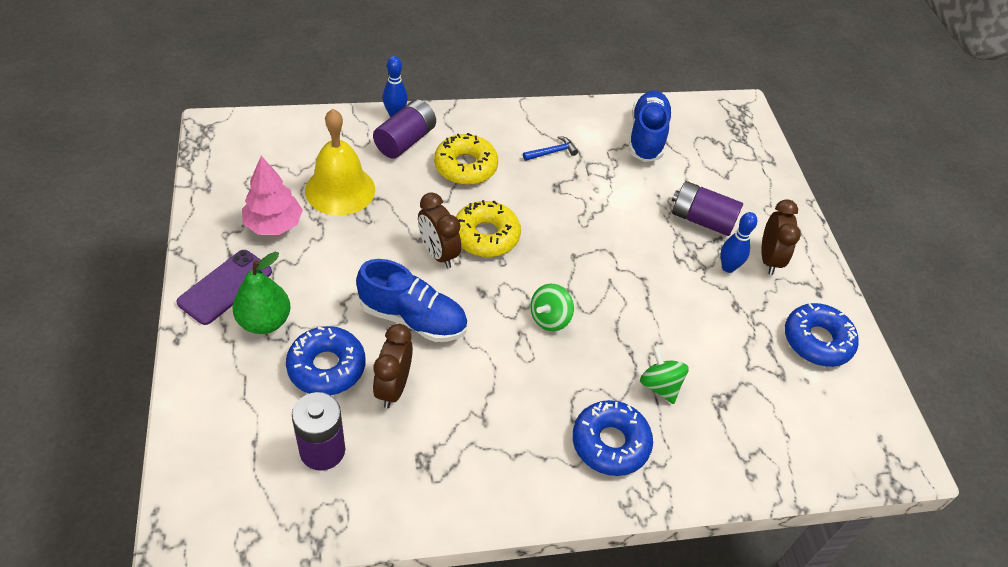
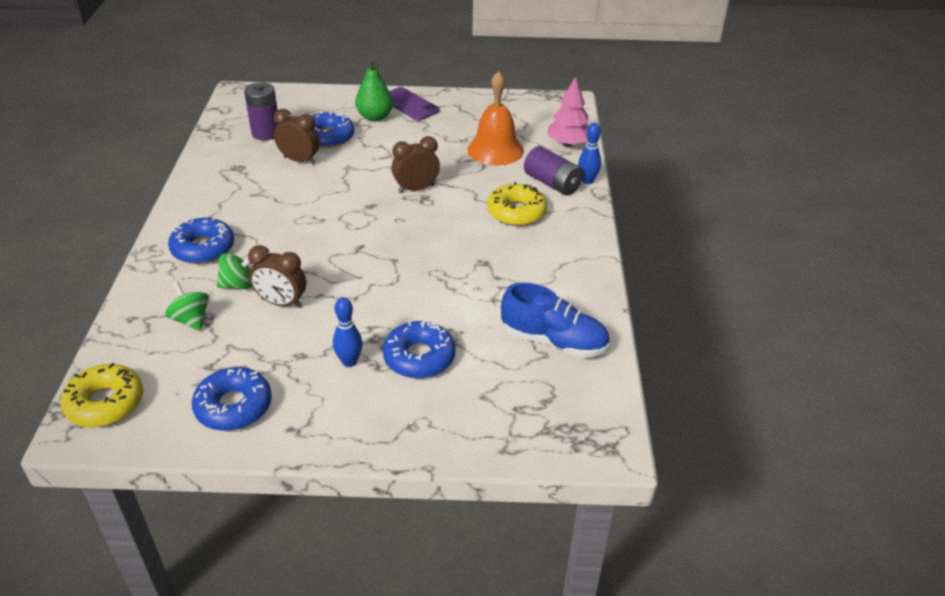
camera: 105 degrees right, 10 degrees down
(274, 224) = (463, 122): pink tree -> pink tree (568, 144)
(340, 190) = (495, 150): yellow bell -> orange bell
(413, 318) = (356, 172): blue shoe -> none
(486, 236) = (430, 214): yellow donut -> yellow donut (105, 403)
(549, 318) = (330, 236): green spinning top -> green spinning top (191, 320)
(552, 152) = (532, 267): blue hammer -> none
(701, 220) = (419, 357): purple battery -> blue donut
(769, 259) = (350, 399): brown clock -> brown clock (281, 303)

